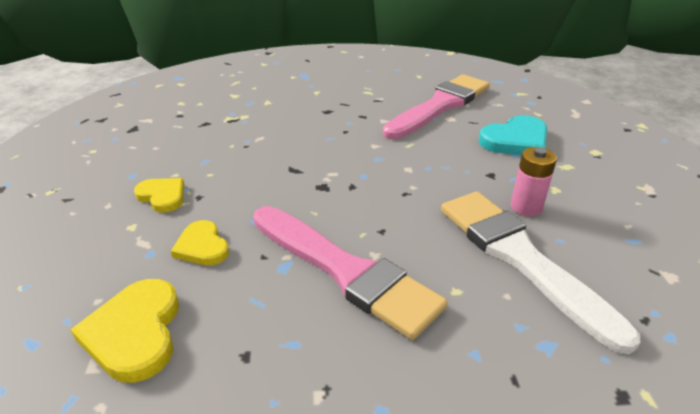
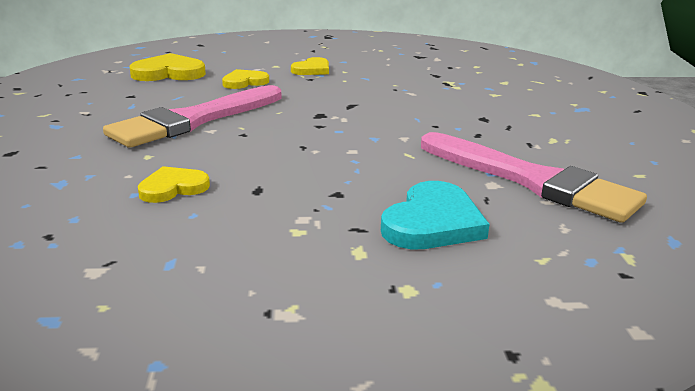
camera: 90 degrees right, 10 degrees down
(515, 140) = (433, 223): turquoise heart -> turquoise heart turned 120 degrees counterclockwise
(521, 258) = (173, 188): white brush -> yellow heart
(526, 207) = (261, 204): pink battery -> none

